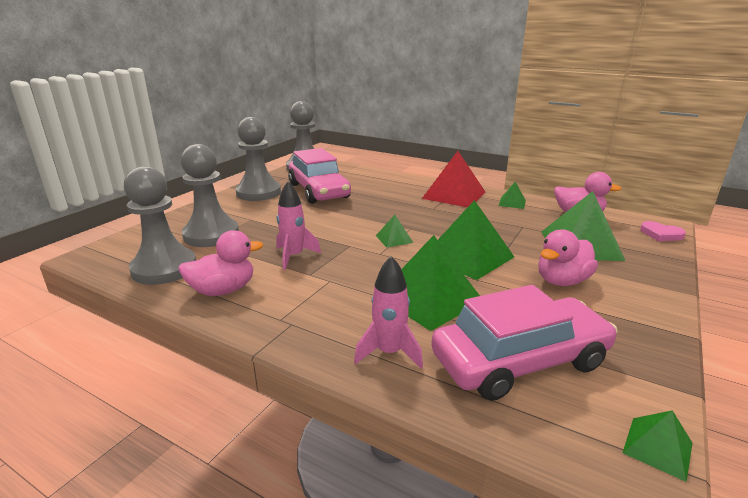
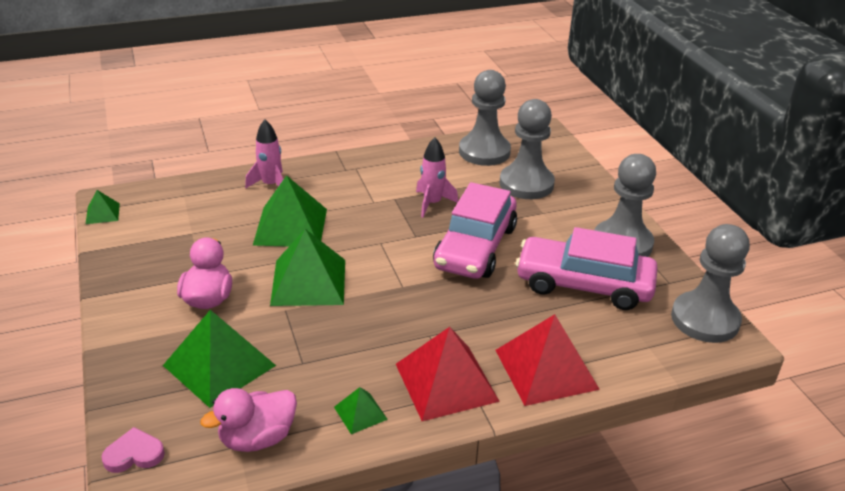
camera: 130 degrees right, 10 degrees up
(223, 290) = (419, 162): pink duck -> none
(394, 239) = (395, 264): green pyramid -> none
(401, 182) = (546, 369): none -> red pyramid
(520, 361) = (195, 218): pink car -> pink car (475, 247)

